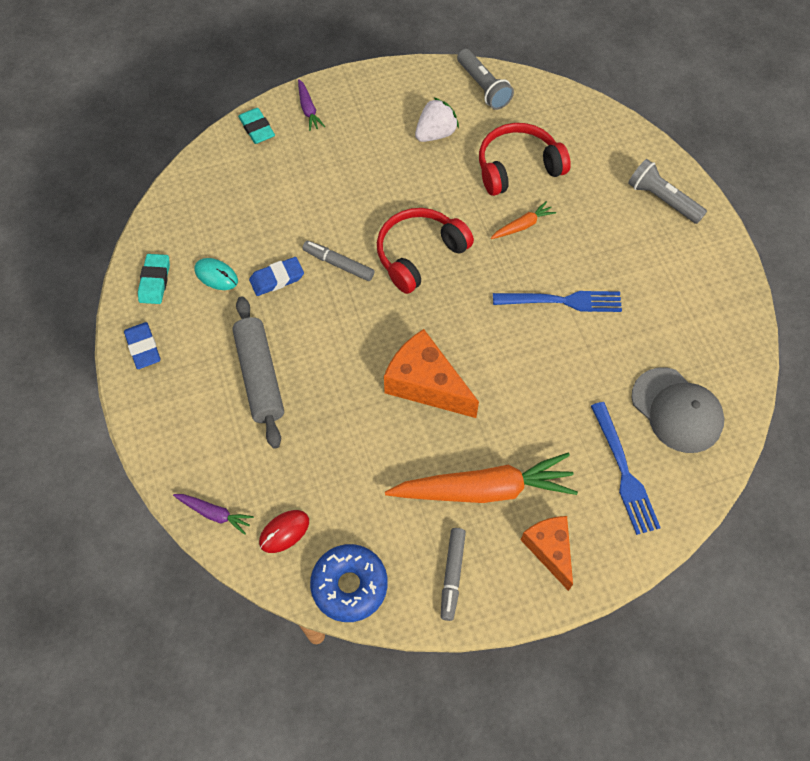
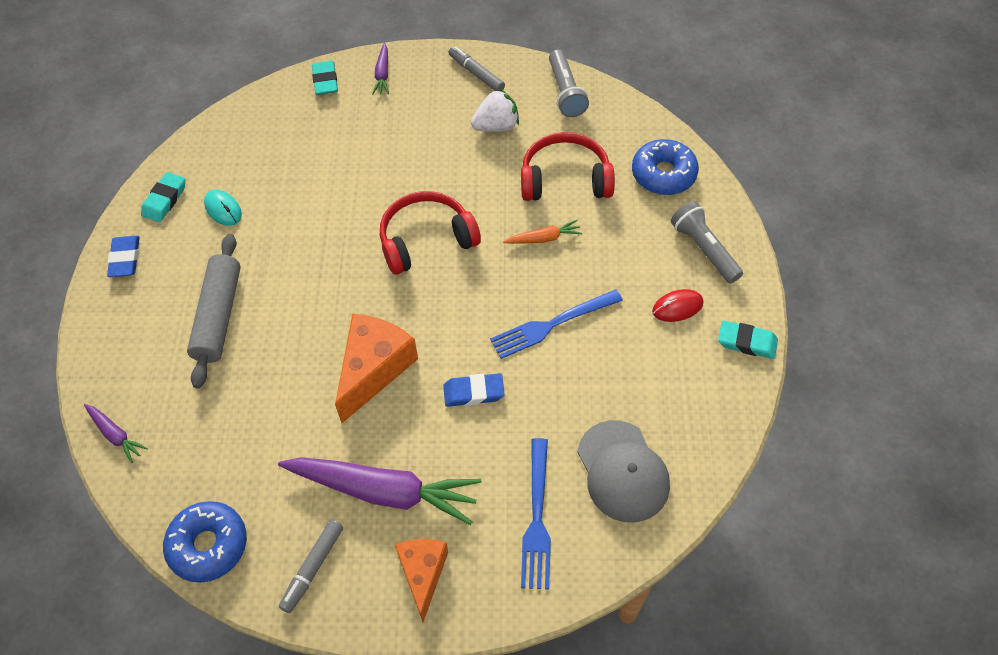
camera: 20 degrees right, 5 degrees down
(277, 279) = (278, 227): blue eraser -> blue eraser (473, 392)
(284, 532) = (171, 473): red mouse -> red mouse (677, 307)
(338, 264) = (343, 229): grey marker -> grey marker (476, 74)
(425, 384) = (374, 369): orange cheese -> orange cheese turned 60 degrees clockwise
(483, 489) = (384, 491): orange carrot -> purple carrot
(563, 301) = (551, 325): blue fork -> blue fork turned 135 degrees clockwise
(600, 141) = (663, 174): none -> blue donut
(730, 271) = (747, 342): none -> turquoise eraser

